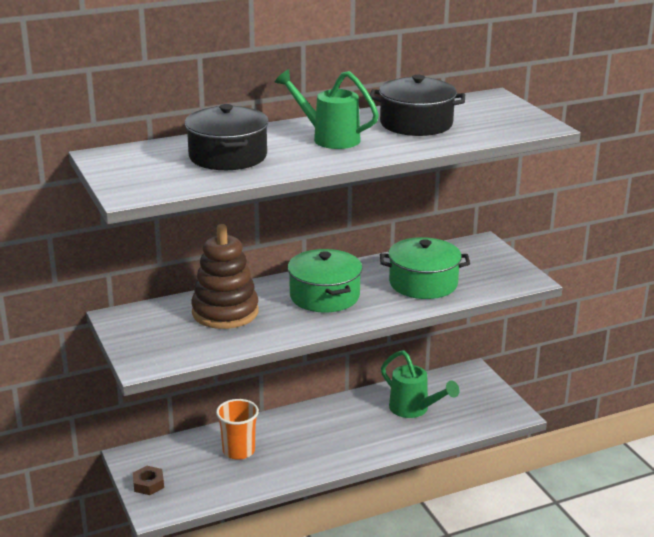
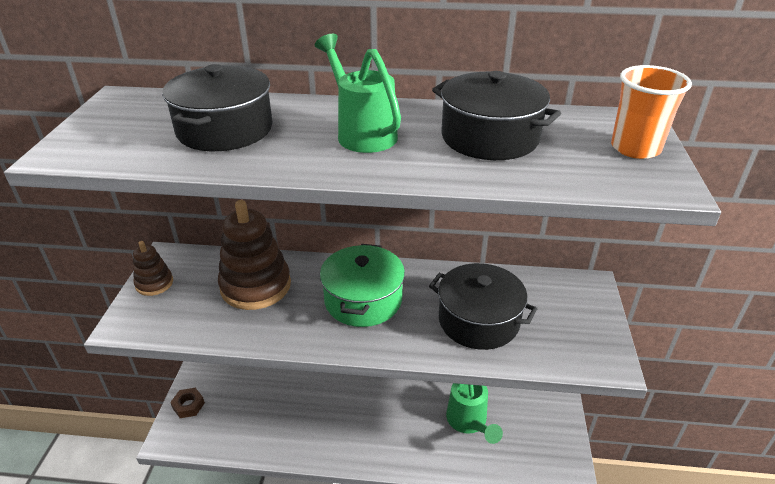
camera: 30 degrees right, 10 degrees up
(131, 335) = (154, 283): none -> brown stacking toy
(238, 451) = (283, 401): orange cup -> orange cup (635, 148)
(423, 283) = (478, 320): green pot -> black pot

